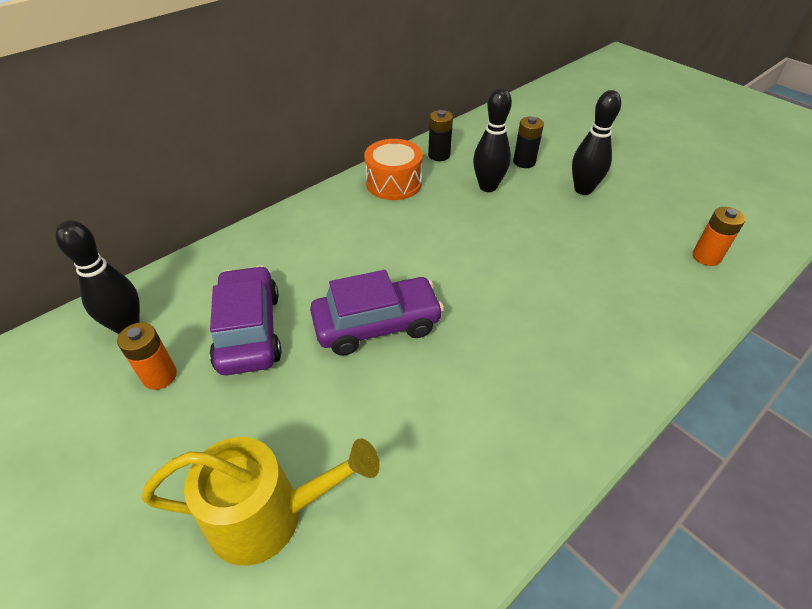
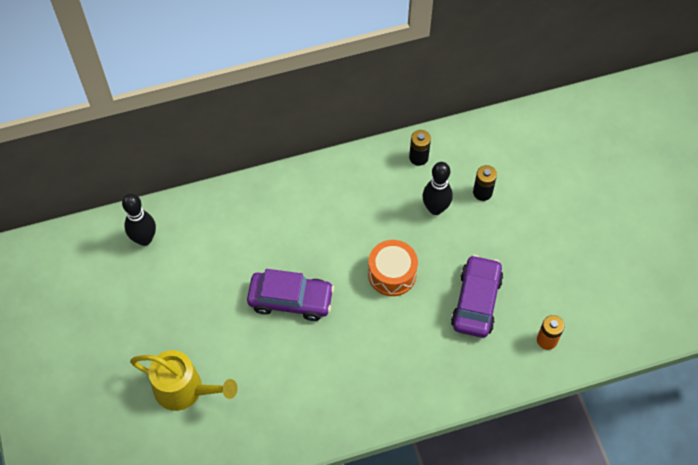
camera: 25 degrees right, 15 degrees up
(160, 376) = (154, 283): orange battery -> none
(249, 331) = (213, 272): purple car -> purple car (476, 301)
(394, 183) = (366, 176): orange drum -> orange drum (392, 274)
(583, 189) = (507, 241): black bowling pin -> none

